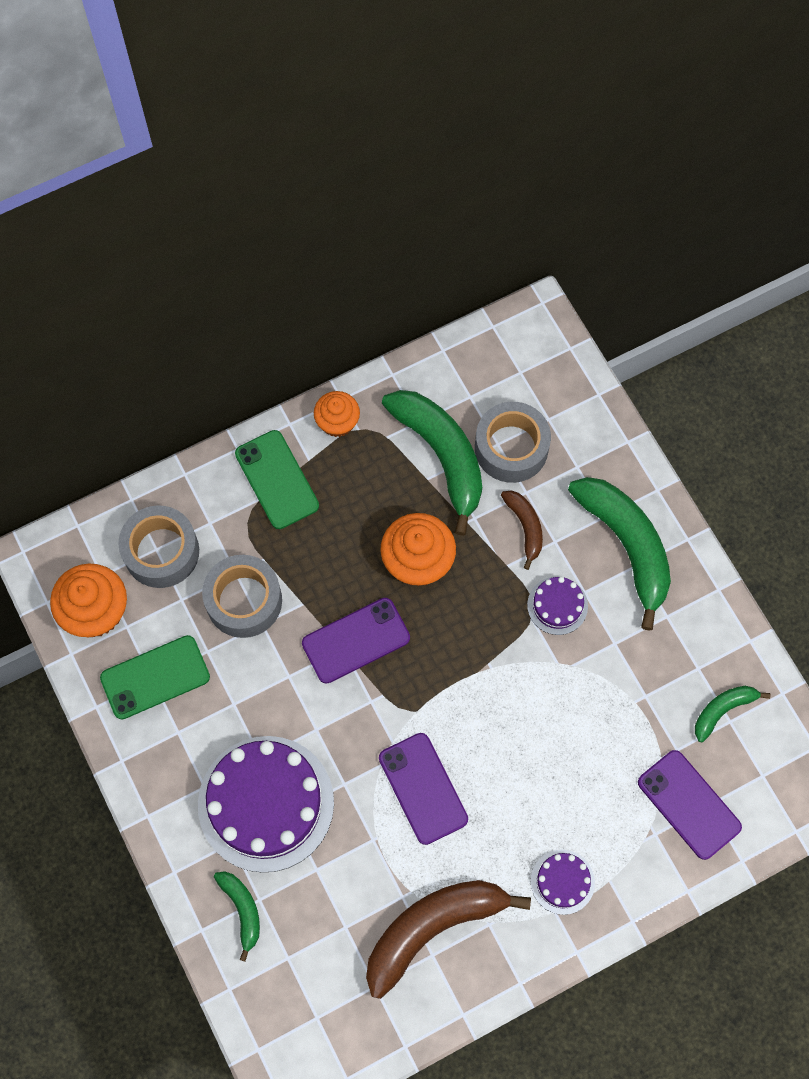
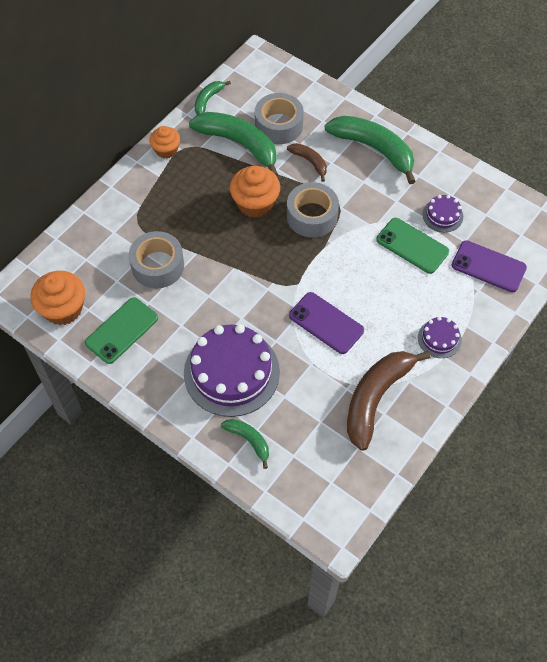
camera: 25 degrees left, 10 degrees down
(161, 552) = (90, 259): grey tape -> grey tape (312, 216)
(276, 480) = (144, 193): green phone -> green phone (412, 246)
(356, 640) = (240, 260): purple phone -> none
(557, 605) = (351, 194): purple cake -> purple cake (442, 215)
(723, 710) = (478, 210): green banana -> green banana (208, 100)

